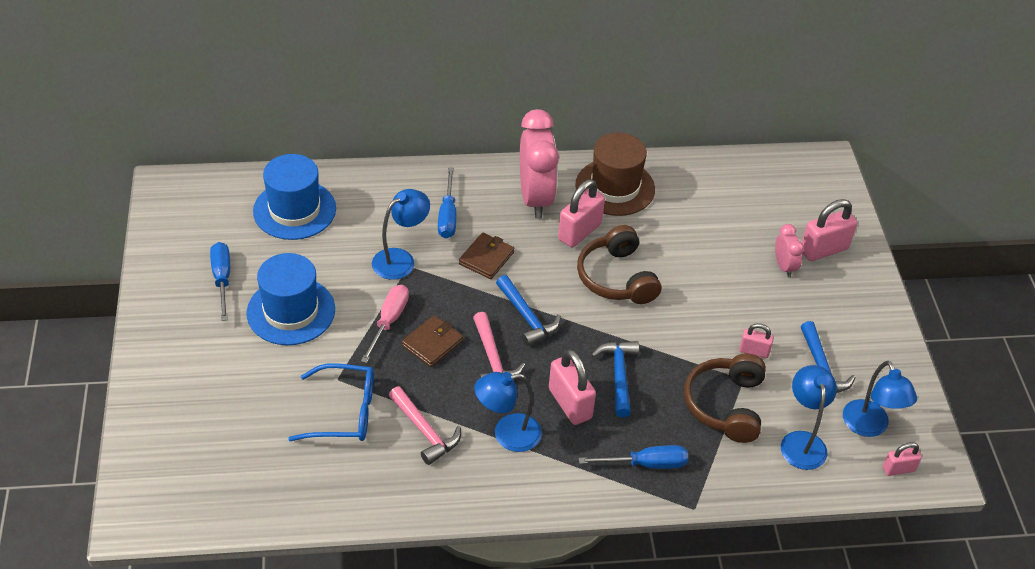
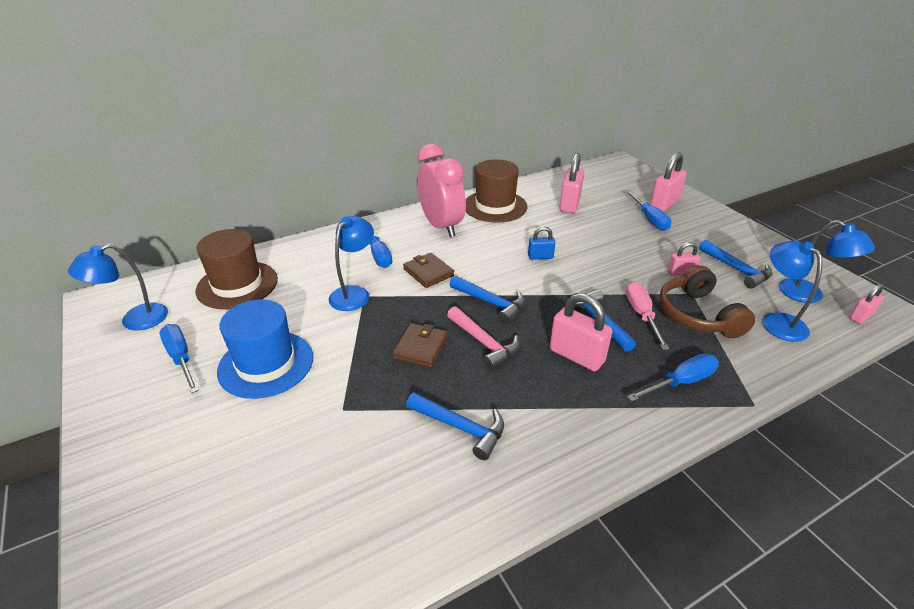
camera: 20 degrees left, 10 degrees down
(294, 210) = (237, 285): blue hat -> brown hat
(344, 412) = (366, 439): blue glasses -> none
(388, 321) = (369, 343): pink screwdriver -> pink screwdriver (641, 315)
(425, 431) = (461, 428): pink hammer -> blue hammer
(486, 258) = (428, 272): brown wallet -> brown wallet turned 45 degrees counterclockwise
(507, 434) = (542, 401): blue lamp -> blue lamp (135, 320)
(579, 232) = (490, 237): pink padlock -> pink padlock (569, 204)
(616, 278) = (540, 257): brown headphones -> blue padlock
(784, 266) = (649, 219): pink clock -> blue screwdriver

